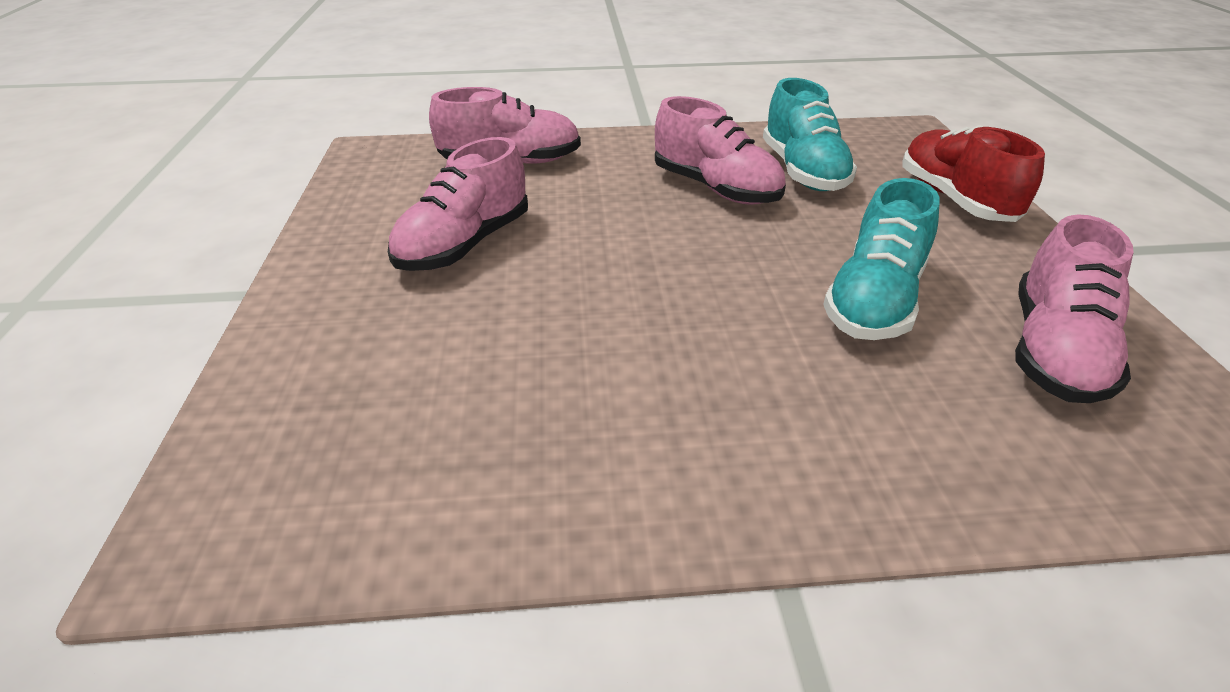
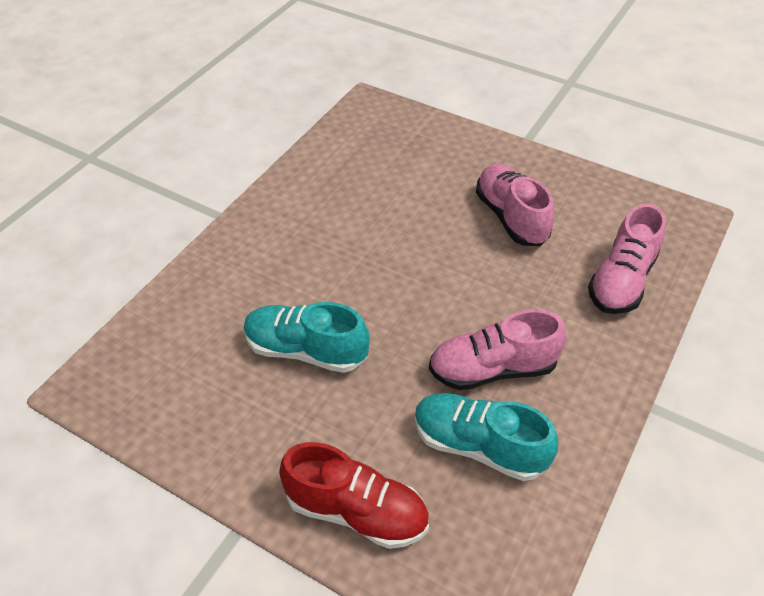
camera: 125 degrees right, 10 degrees up
(874, 301) = (306, 350): turquoise shoe -> turquoise shoe turned 45 degrees counterclockwise
(1054, 351) = (201, 390): pink shoe -> none

